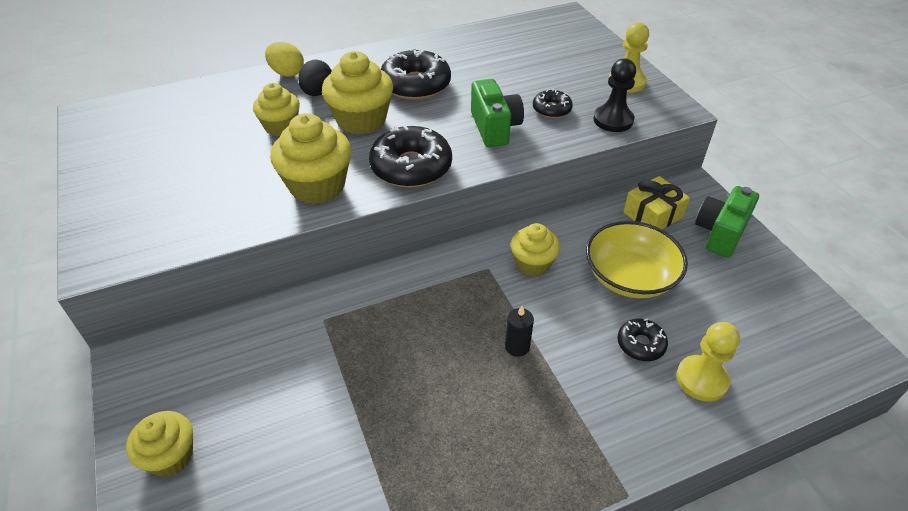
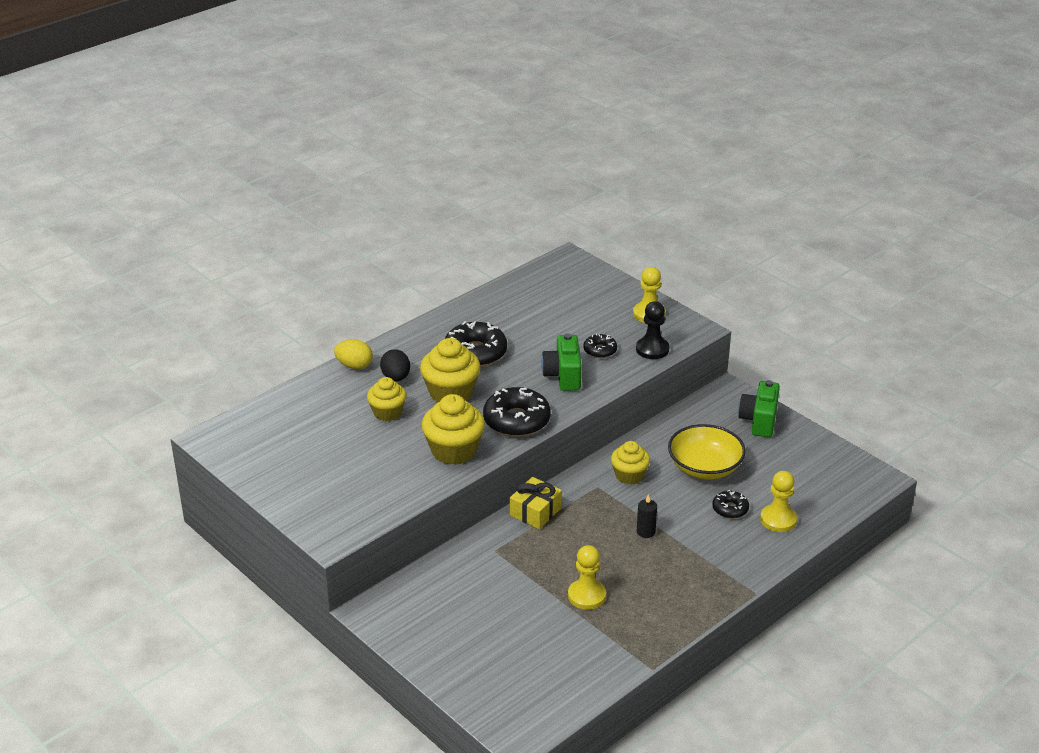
camera: 20 degrees left, 10 degrees down
(170, 456) = (447, 652): yellow cupcake -> none
(394, 422) = (586, 596): none -> yellow pawn
(495, 128) = (563, 376): green camera -> green camera turned 150 degrees counterclockwise
(652, 215) = (704, 418): yellow gift -> yellow gift (535, 512)

